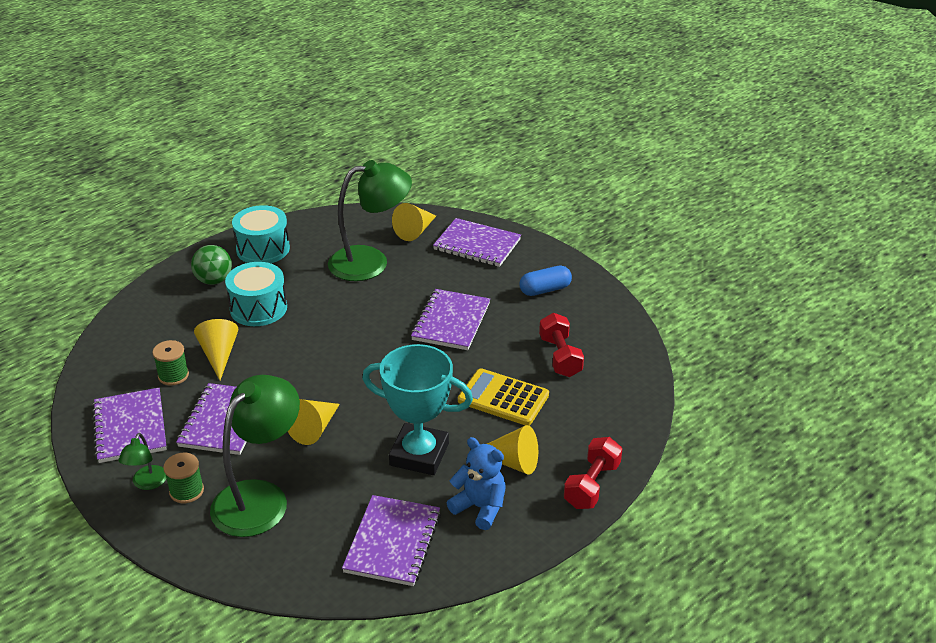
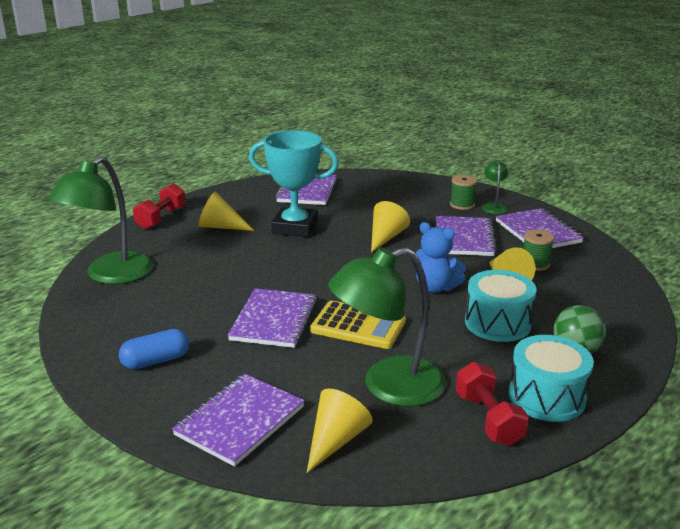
camera: 175 degrees right, 10 degrees down
(260, 497) = (407, 204): green lamp -> green lamp (110, 275)
(477, 245) = (240, 421): purple notebook -> purple notebook turned 75 degrees counterclockwise
(480, 507) = (247, 206): blue teddy bear -> blue teddy bear (435, 287)
(503, 398) = (223, 262): yellow calculator -> yellow calculator (358, 326)
(560, 357) = (159, 294): red dumbbell -> red dumbbell (488, 419)

